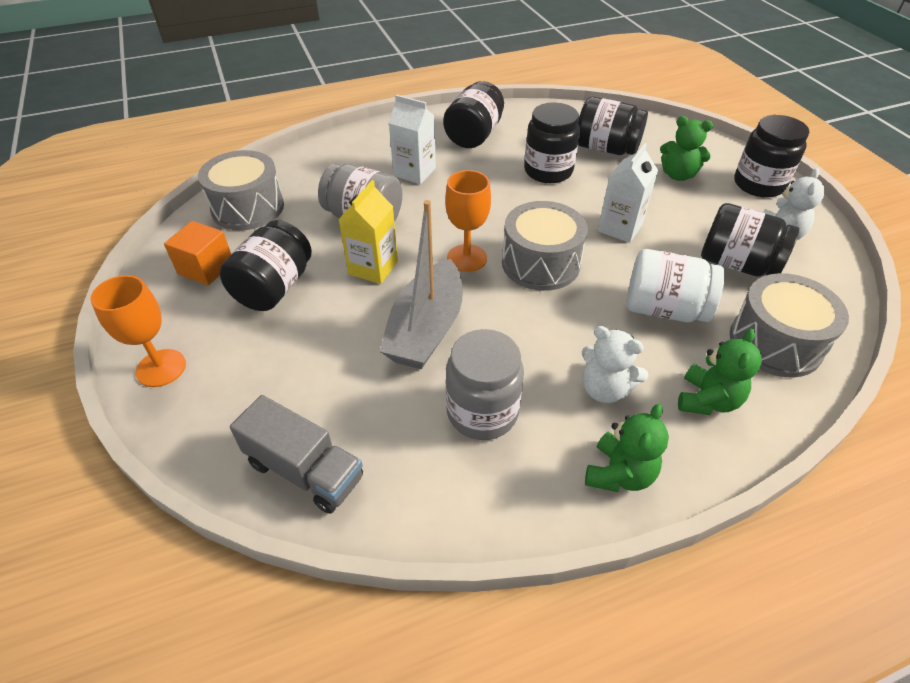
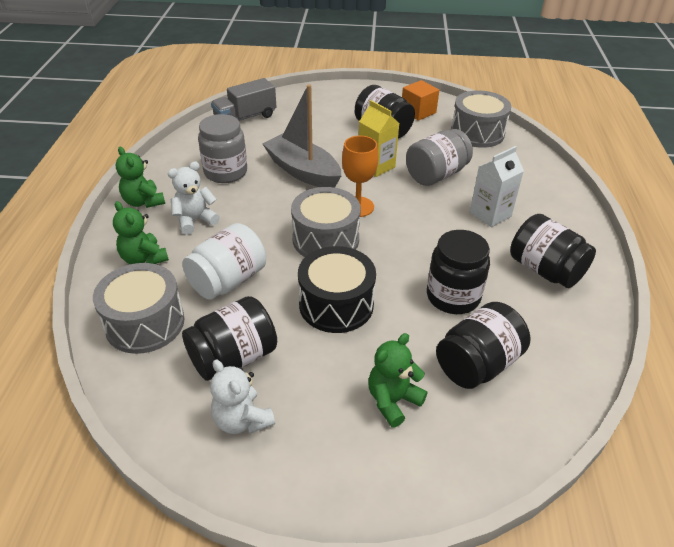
camera: 115 degrees right, 5 degrees down
(161, 368) = (344, 93): orange goblet -> none
(620, 228) = (336, 304): white carton -> black drum
(758, 184) = (331, 473): black jar -> none

